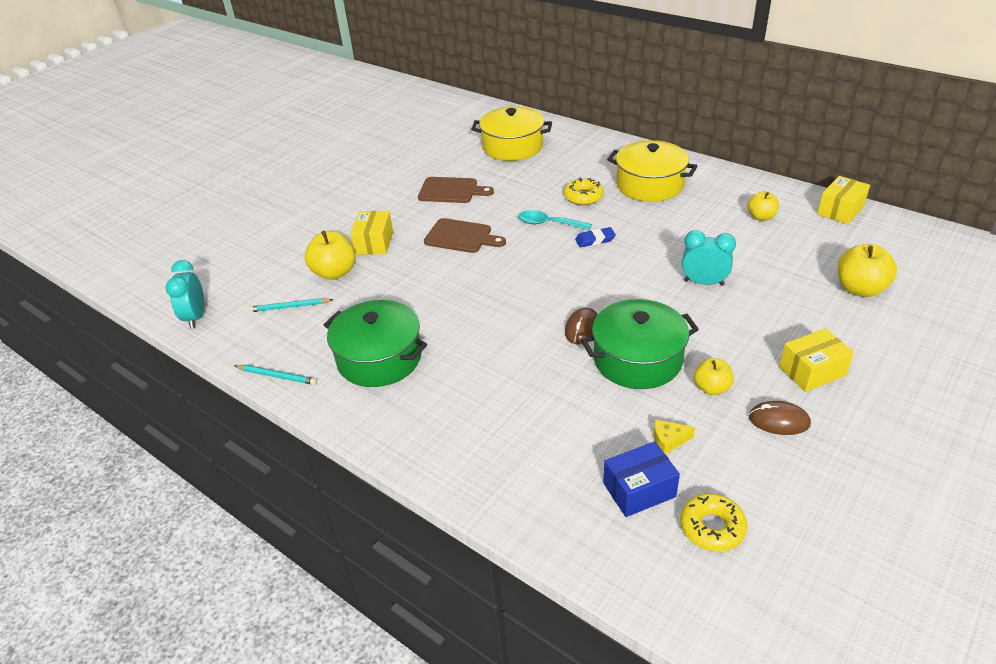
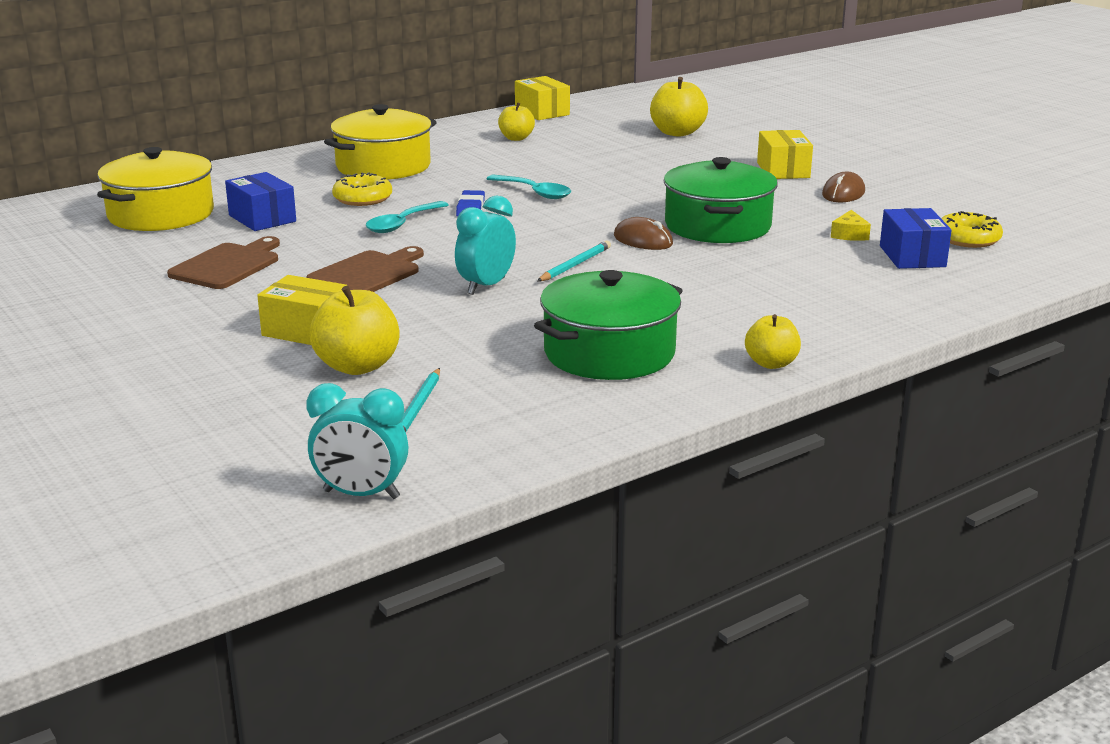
camera: 75 degrees left, 15 degrees down
(277, 376) = (594, 427): turquoise pencil -> turquoise pencil (575, 265)
(526, 177) = (262, 218): none -> blue box
(646, 257) = (534, 192): none -> turquoise spoon
(703, 283) = (610, 179): turquoise clock -> turquoise clock (486, 286)
(711, 388) = (783, 207): yellow apple -> yellow apple (771, 363)

